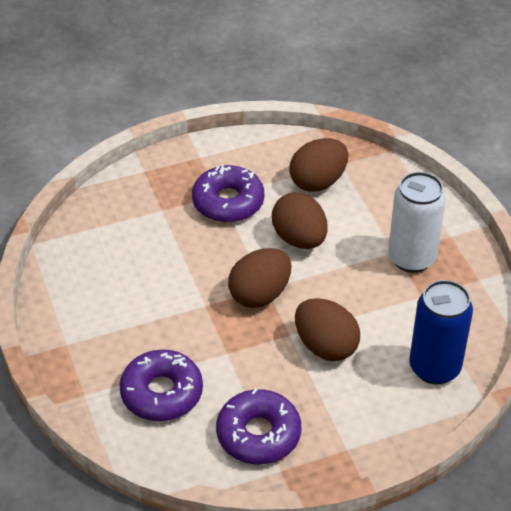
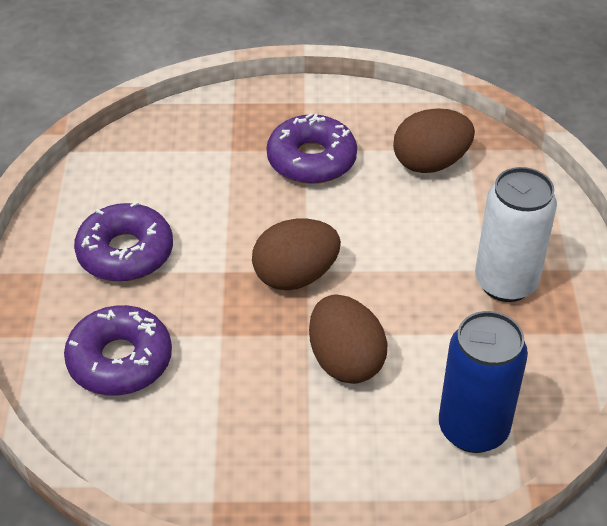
camera: 20 degrees right, 0 degrees up
(258, 434) = (208, 446): purple donut -> purple donut (125, 253)
(299, 239) = (375, 223): brown egg -> none

